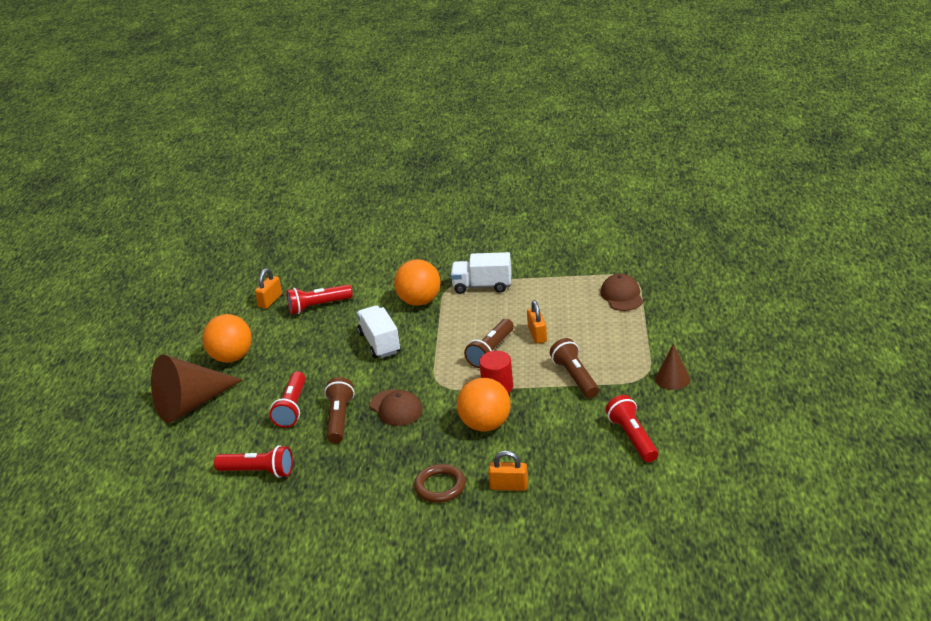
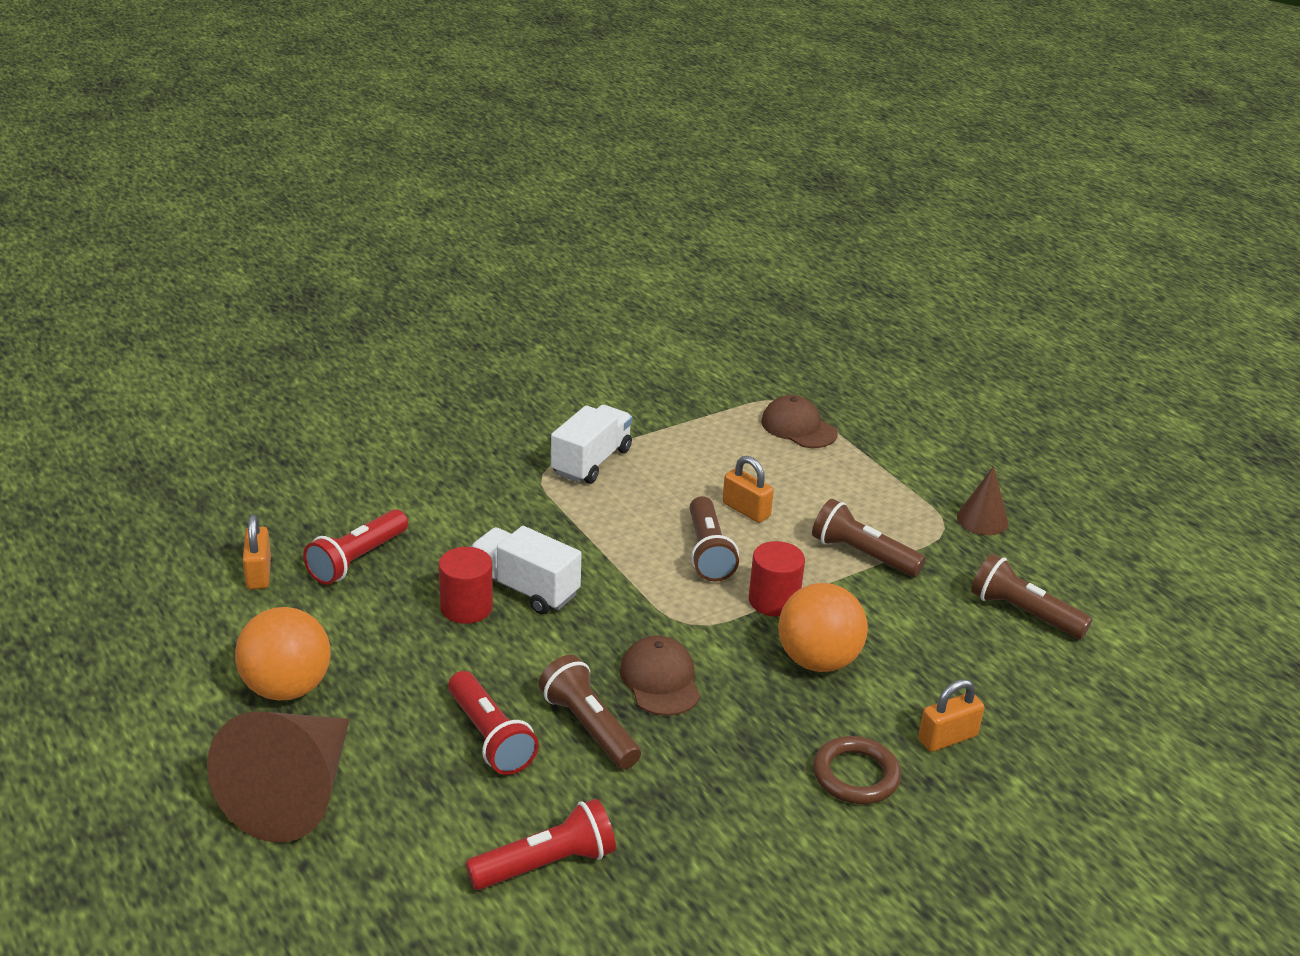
camera: 40 degrees left, 0 degrees up
(343, 344) = (466, 607): none -> red cylinder
(396, 408) = (660, 680): brown cap -> brown cap turned 120 degrees counterclockwise
(419, 301) = (519, 508): orange ball -> none
(482, 286) = (591, 462): white truck -> white truck turned 150 degrees clockwise
(632, 438) = (1023, 613): red flashlight -> brown flashlight

